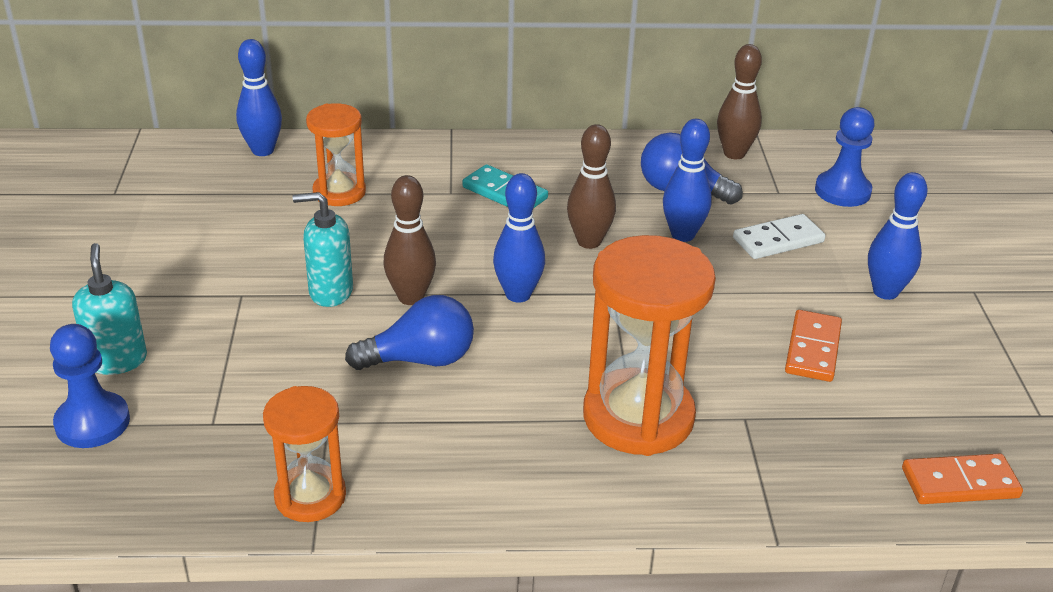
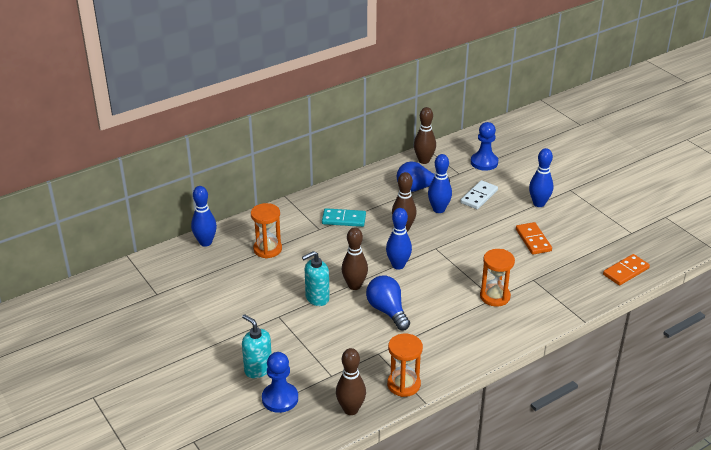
camera: 30 degrees left, 0 degrees up
(176, 495) = (351, 409): none -> brown bowling pin
(420, 359) = (387, 311): blue light bulb -> blue light bulb turned 75 degrees counterclockwise
(638, 417) = (495, 296): orange hourglass -> orange hourglass, size x0.59

